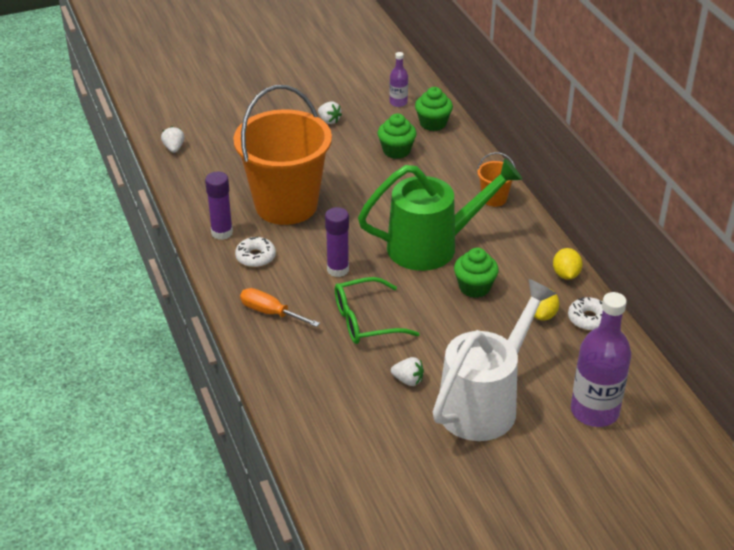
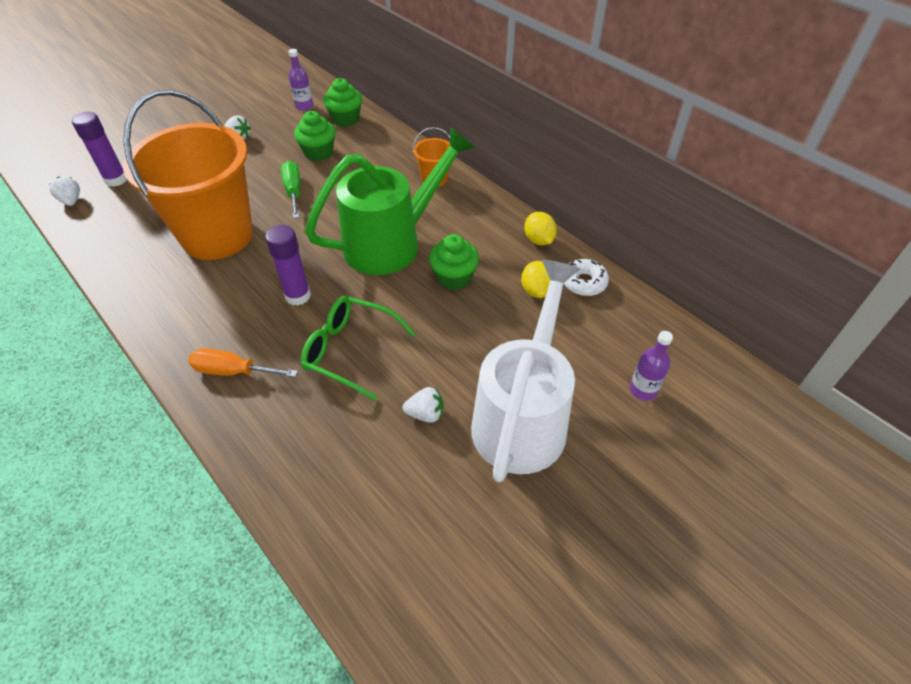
camera: 20 degrees left, 10 degrees up
(222, 233) = (149, 285): purple glue stick -> purple glue stick (116, 180)
(255, 257) = (197, 305): white donut -> none
(362, 181) = (293, 191): none -> green screwdriver
(365, 321) = (349, 350): green glasses -> green glasses turned 60 degrees clockwise
(594, 411) = (643, 390): purple bottle -> purple bottle, size x0.50

